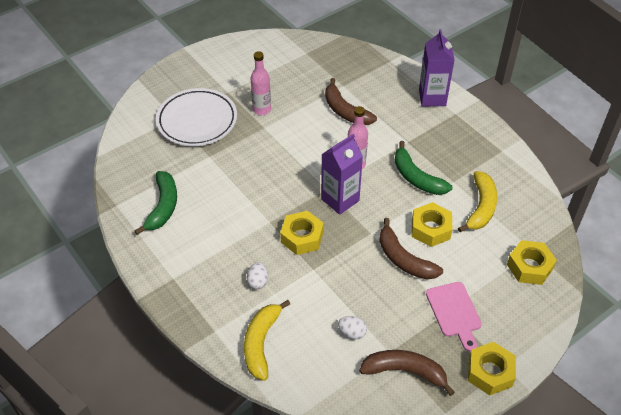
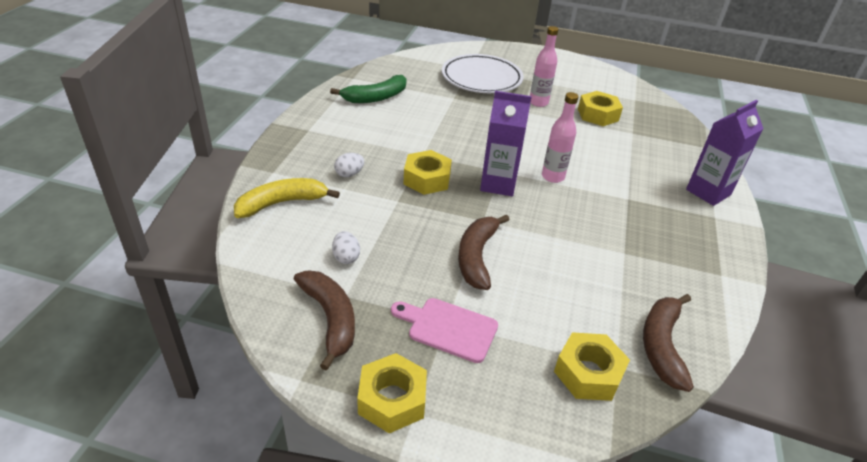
camera: 50 degrees right, 10 degrees down
(345, 111) = (605, 145): brown banana -> brown banana (662, 346)
(416, 177) = (592, 223): green banana -> none
(430, 229) = (539, 261): yellow nut -> yellow nut (598, 115)
(454, 312) = (448, 328): pink cutting board -> pink cutting board turned 75 degrees clockwise
(481, 207) = (619, 290): yellow banana -> none

